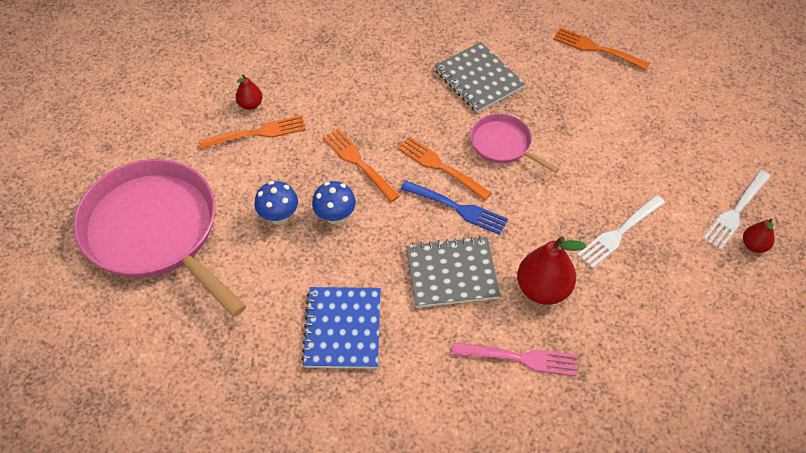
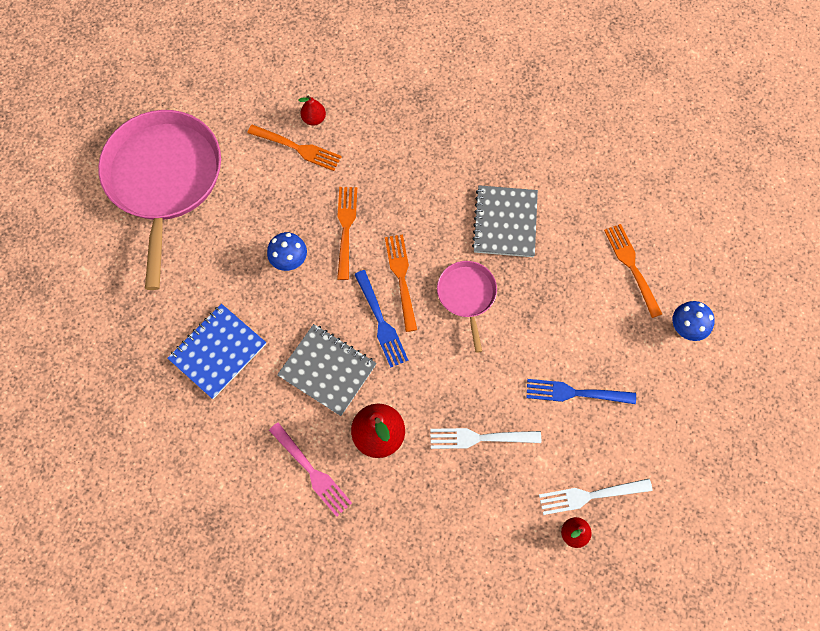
camera: 40 degrees right, 15 degrees up
(279, 217) = (252, 231): blue mushroom -> blue mushroom (685, 328)
(650, 153) = (576, 393): none -> blue fork

